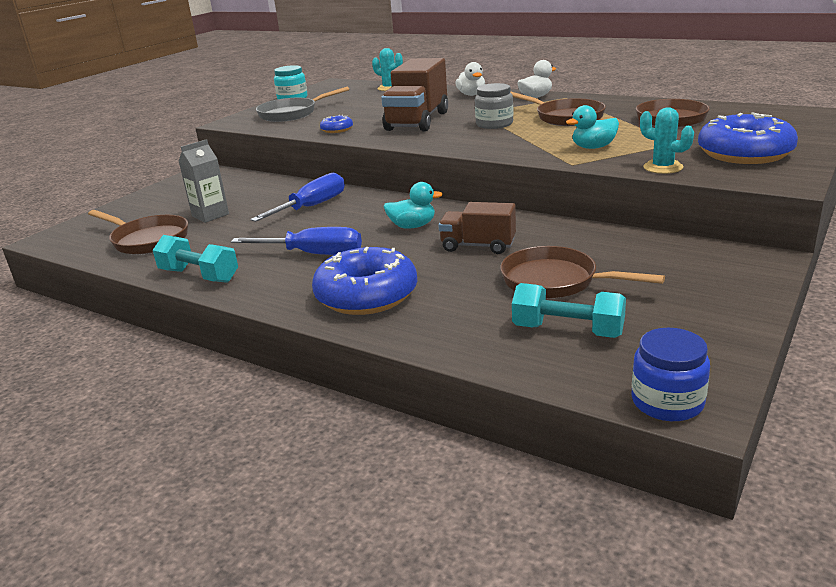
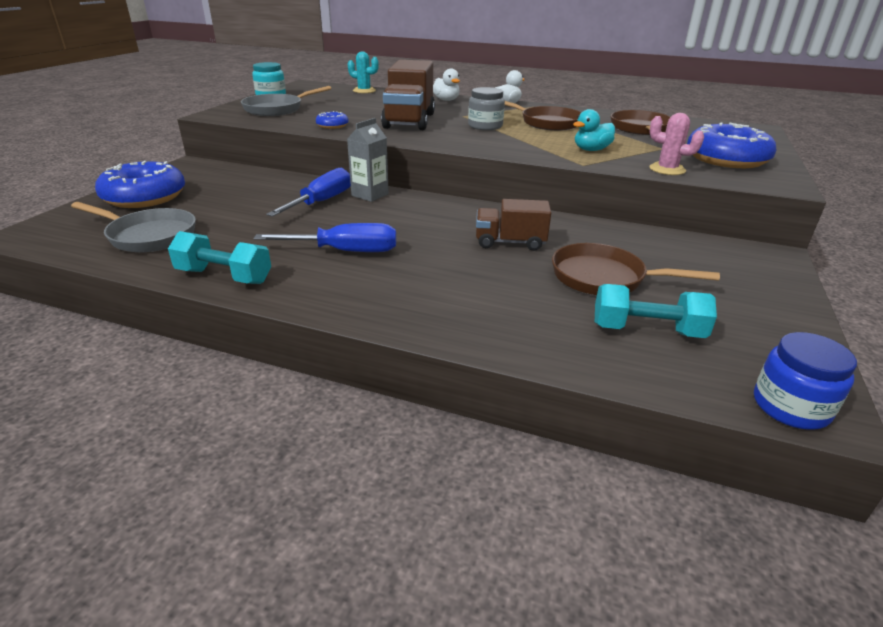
camera: 15 degrees left, 5 degrees up
(147, 240) = (149, 236): brown pan -> grey pan
(210, 215) = (213, 209): grey carton -> grey carton (370, 195)
(366, 295) = (423, 296): blue donut -> blue donut (145, 197)
(412, 226) = (435, 222): turquoise duck -> none
(663, 167) = (667, 169): turquoise cactus -> pink cactus

